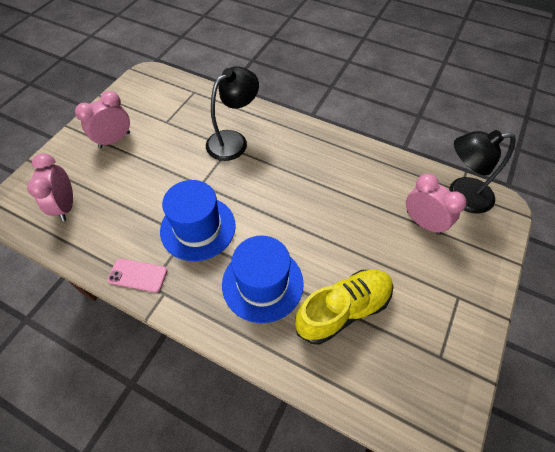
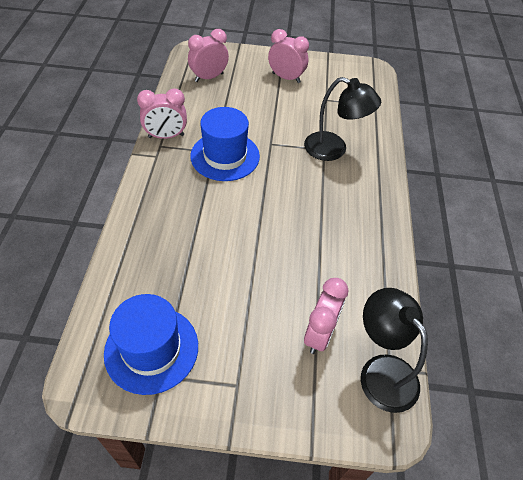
camera: 65 degrees right, 5 degrees down
(138, 275) = (166, 136): pink phone -> pink clock
(262, 283) = (189, 214): blue hat -> blue hat (151, 349)
(343, 310) = (184, 281): yellow shoe -> none

